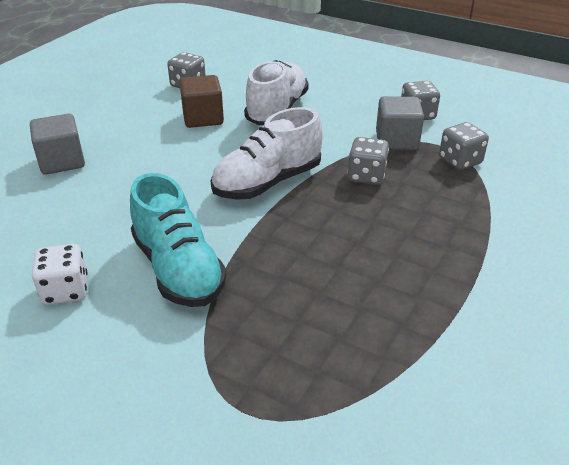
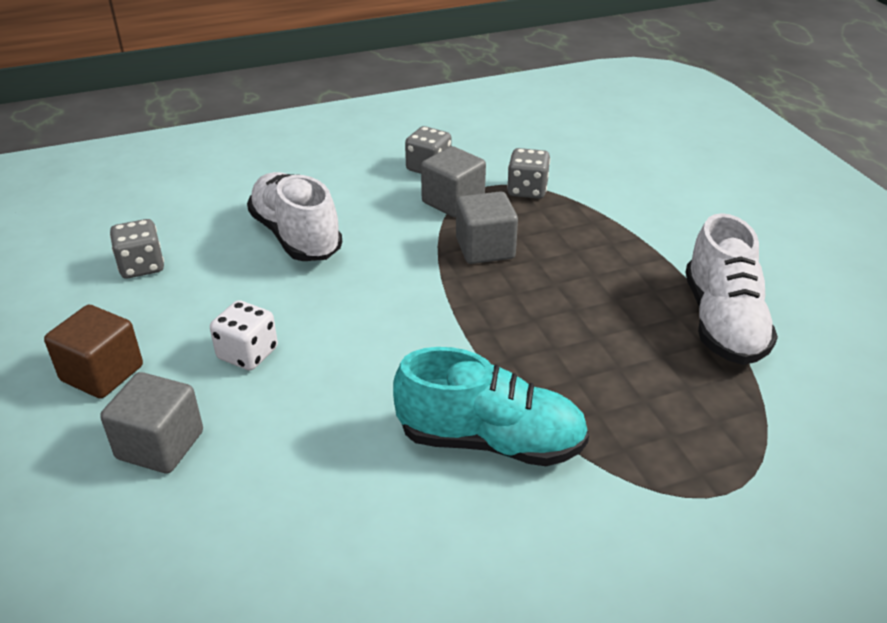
camera: 50 degrees left, 0 degrees up
(65, 290) = (433, 547): white dice -> white dice (247, 353)
(203, 118) = (233, 291): brown cube -> brown cube (102, 373)
(267, 182) = (418, 310): white shoe -> white shoe (722, 322)
(366, 176) = (485, 248): grey dice -> grey cube

